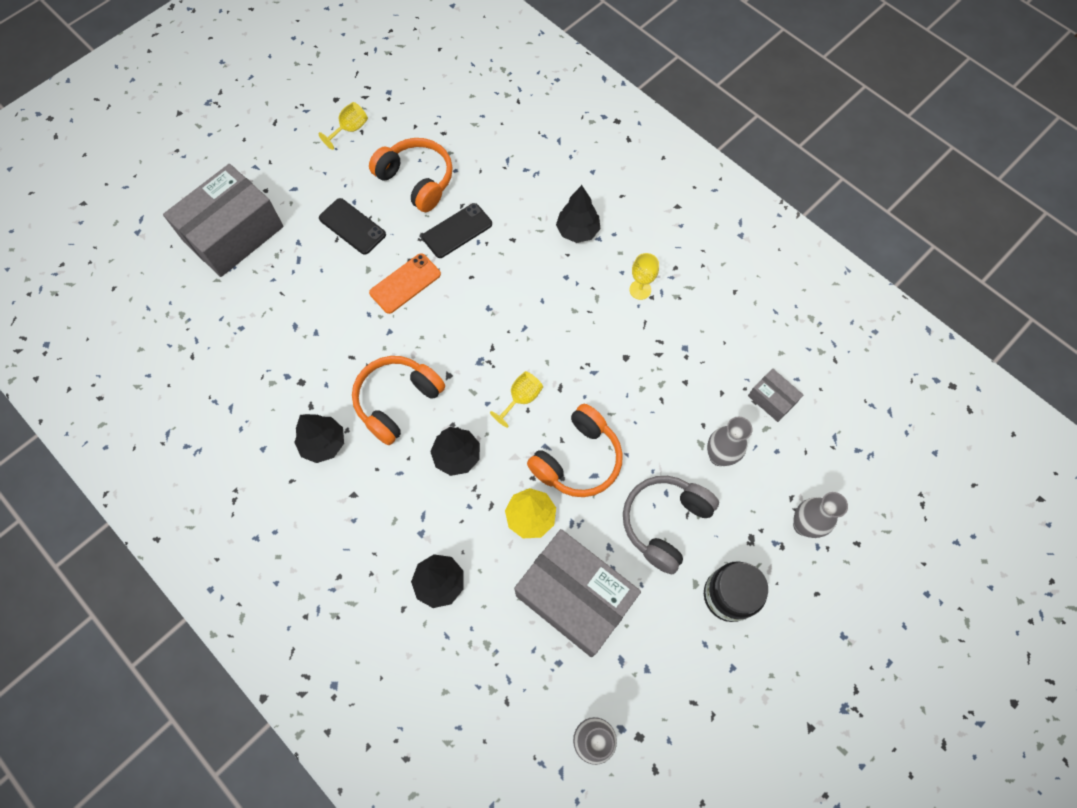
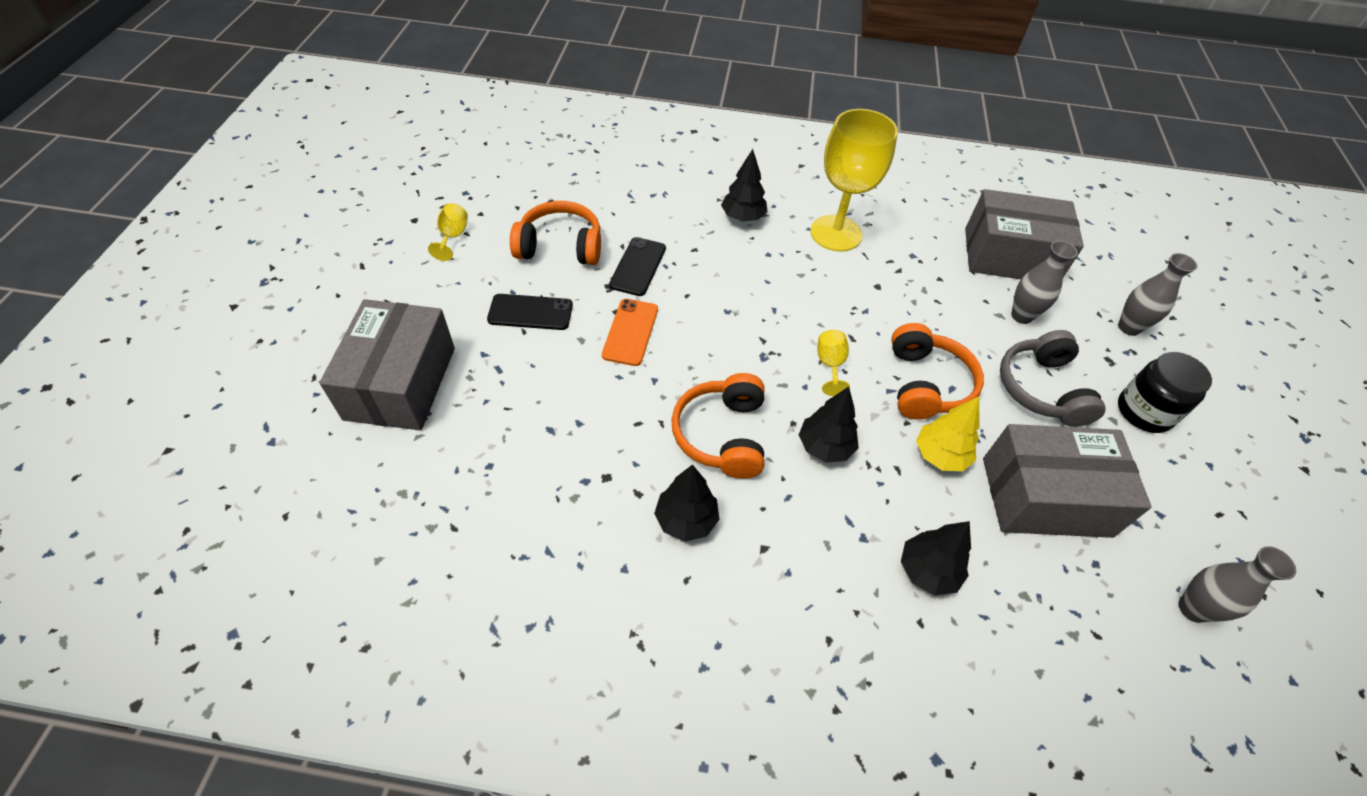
camera: 40 degrees left, 15 degrees down
(640, 290) = (836, 233): yellow goblet -> yellow goblet, size x2.29
(772, 399) = (1010, 256): grey box -> grey box, size x2.23

